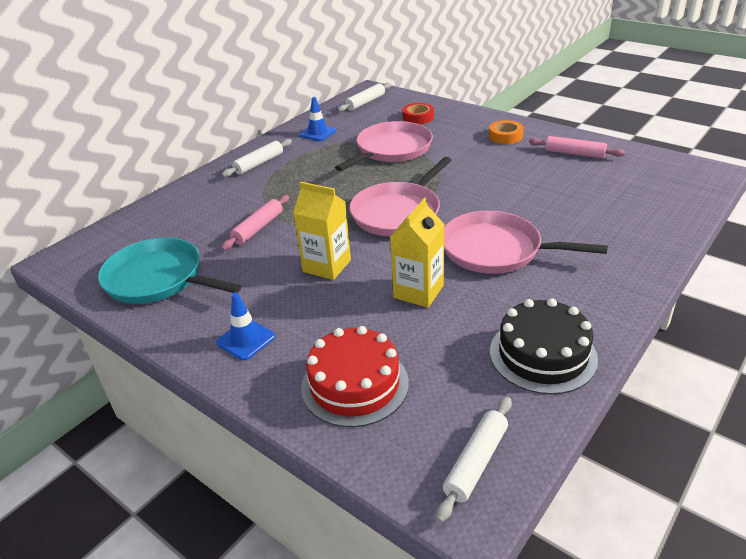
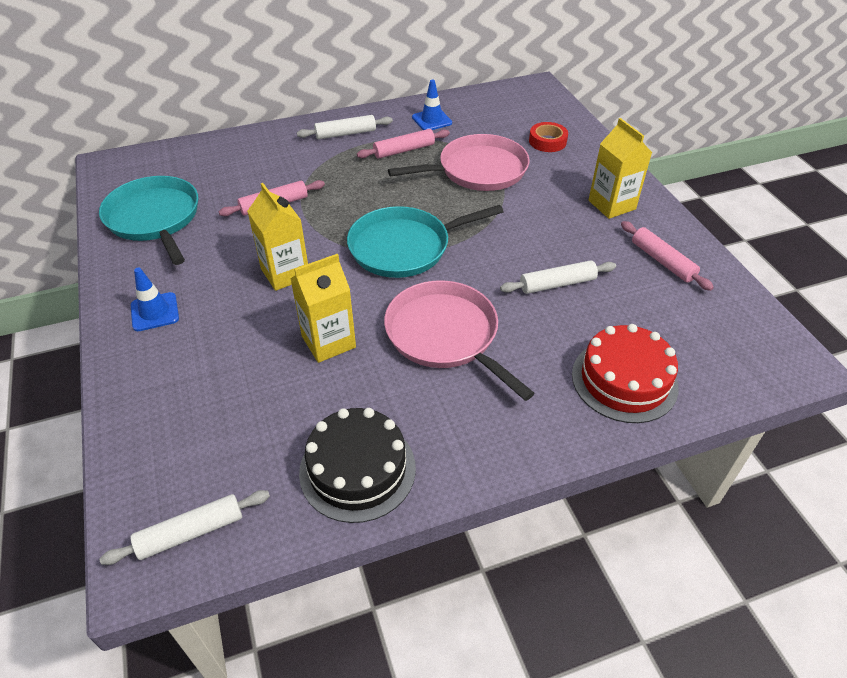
camera: 30 degrees right, 10 degrees up
(320, 157) = (404, 150): none -> pink rolling pin
(354, 384) = (184, 402): red cake -> red cake (624, 380)
(365, 102) = (516, 101): white rolling pin -> white rolling pin (557, 284)
(398, 212) = (404, 247): pink pan -> turquoise pan
(505, 136) = (611, 205): orange tape -> yellow carton

